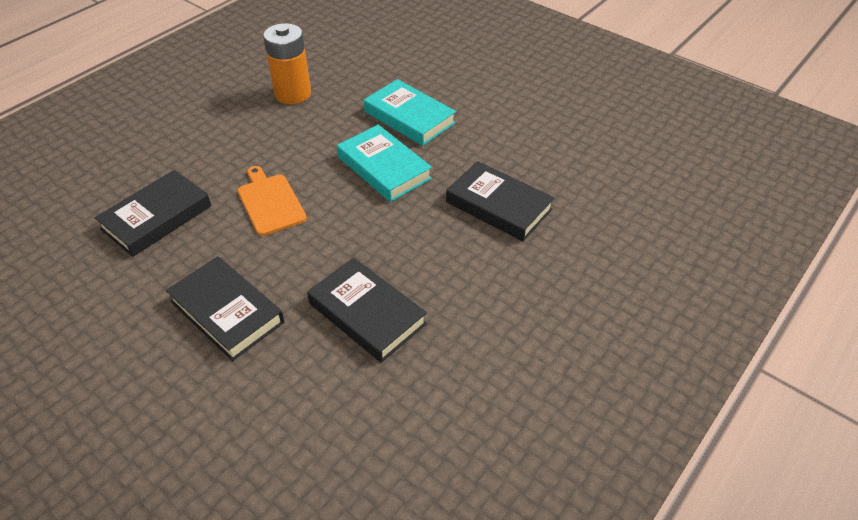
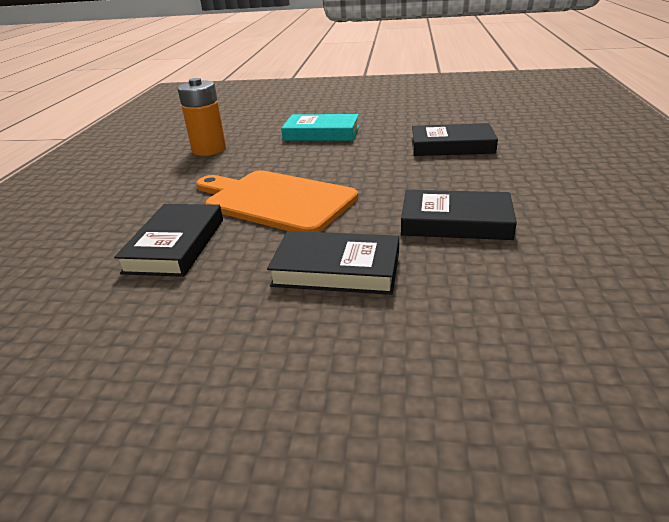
camera: 30 degrees left, 15 degrees down
(270, 202) = (276, 200): orange cutting board -> orange cutting board, size x1.76
(384, 168) = (341, 157): turquoise book -> none

